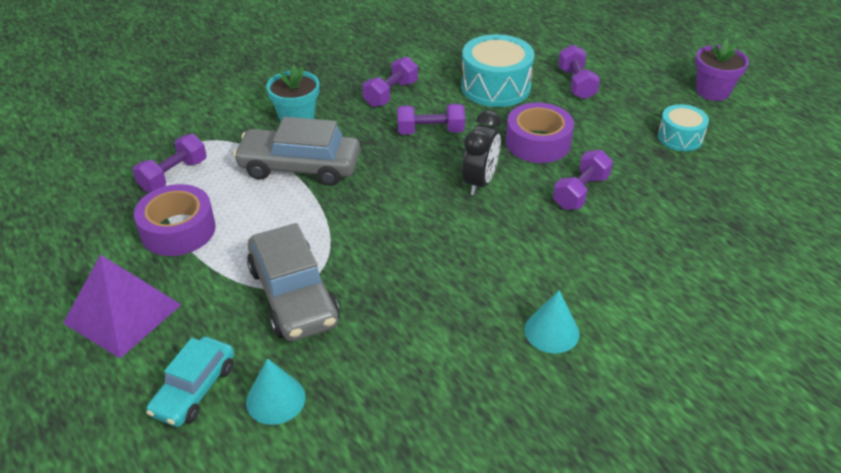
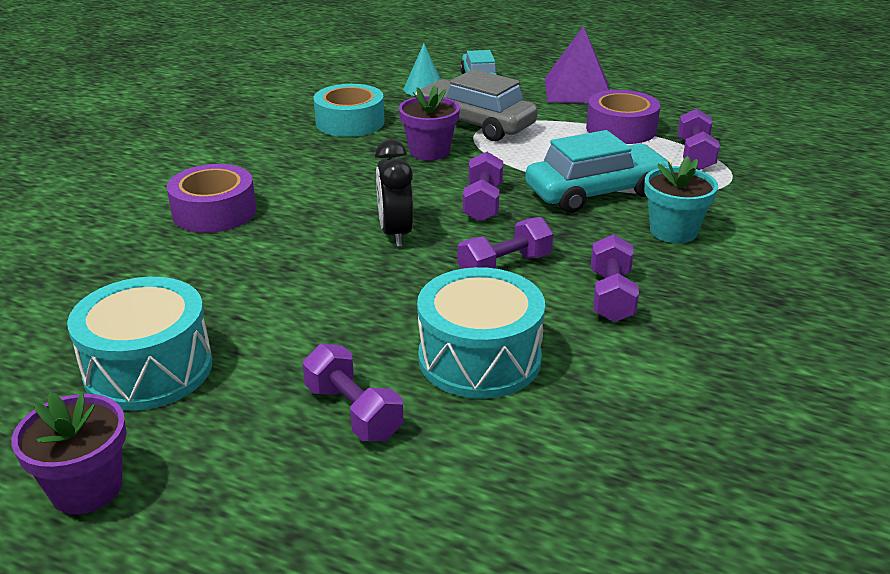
camera: 150 degrees right, 10 degrees down
(300, 167) = (596, 192): grey car -> turquoise car
(377, 268) = (429, 151): none -> purple flower pot
(416, 356) = (350, 122): none -> turquoise tape
(538, 142) = (357, 296): purple tape -> purple tape (214, 212)
(551, 331) = (252, 156): turquoise cone -> none
(580, 192) = (272, 257): purple dumbbell -> purple dumbbell (483, 203)
(680, 137) = (148, 369): turquoise drum -> turquoise drum, size x1.70

